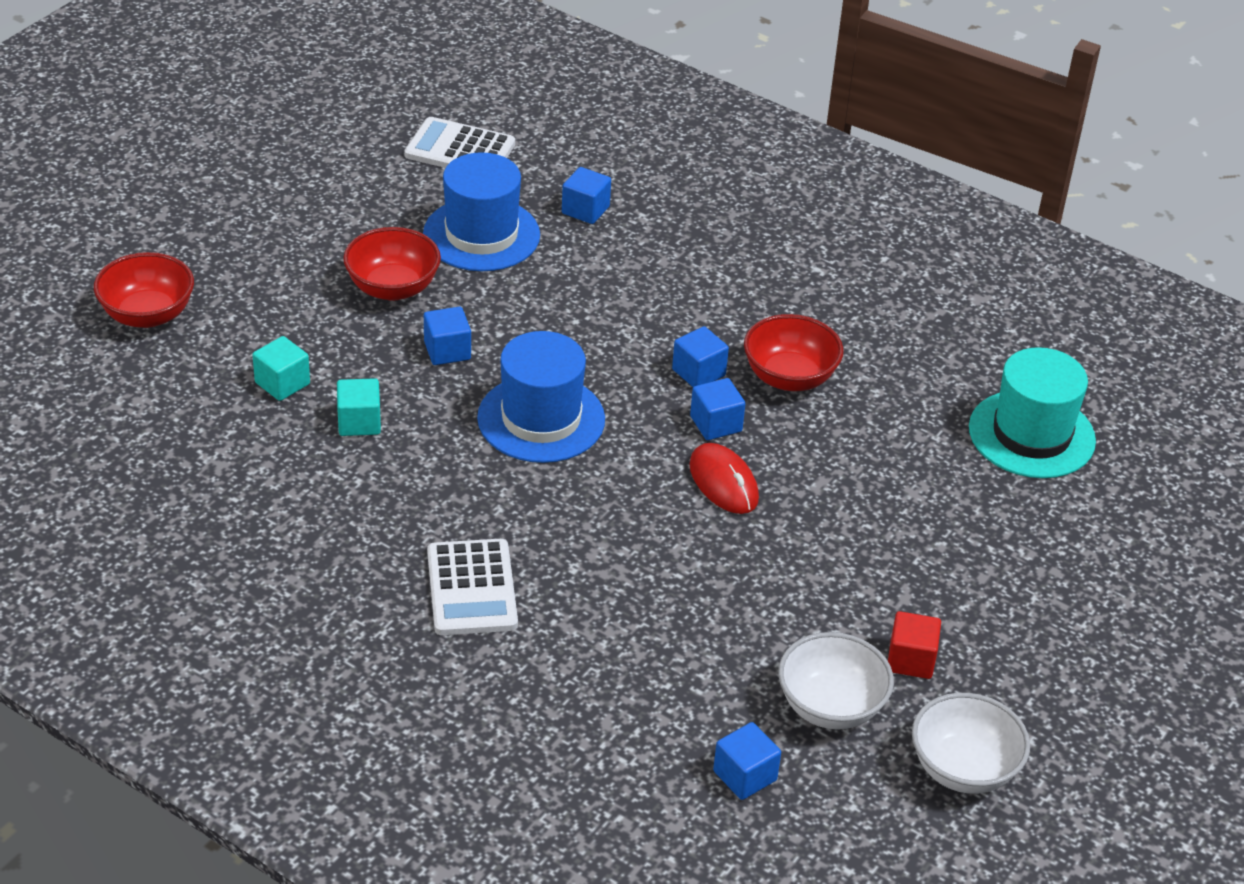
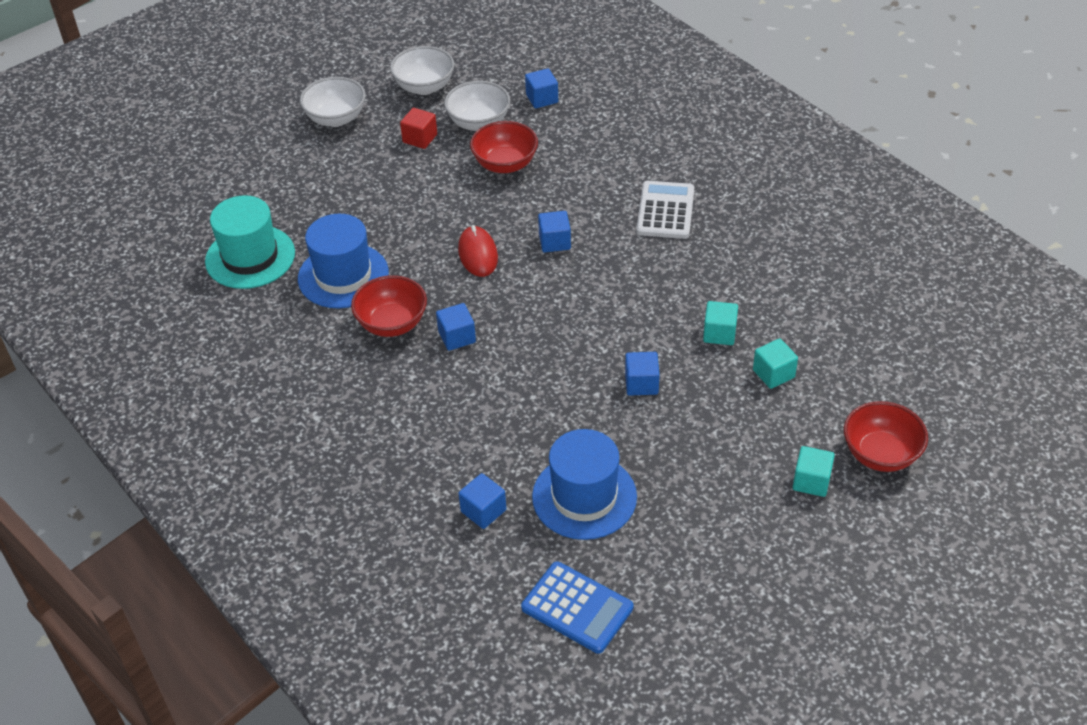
camera: 160 degrees left, 5 degrees up
(229, 279) = (811, 481): none -> turquoise cube
(392, 288) = (673, 450): red bowl -> red bowl (505, 164)
(460, 149) = (577, 608): white calculator -> blue calculator
(541, 419) = (586, 317): blue hat -> blue hat (343, 276)
(716, 424) = (463, 295): blue cube -> blue cube (554, 242)
(1070, 677) = (336, 118): none -> white bowl

